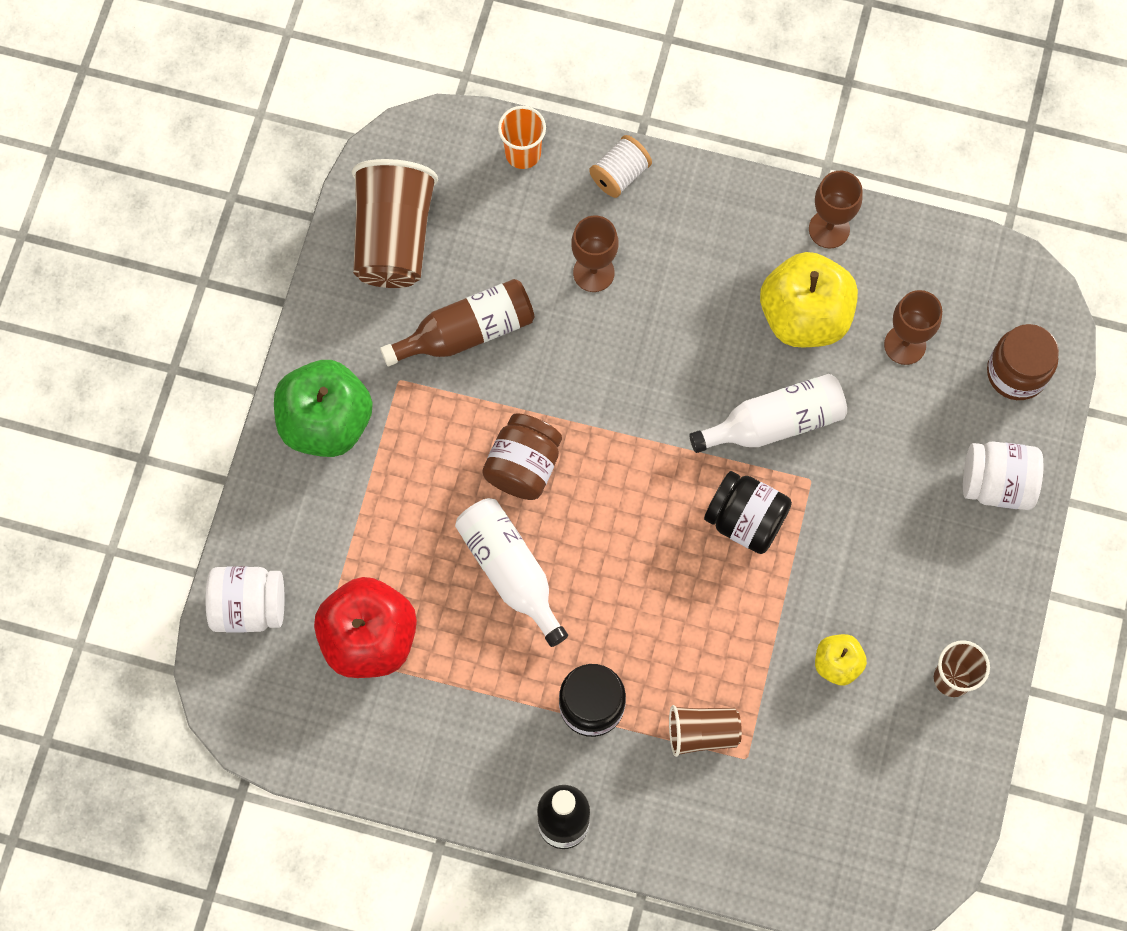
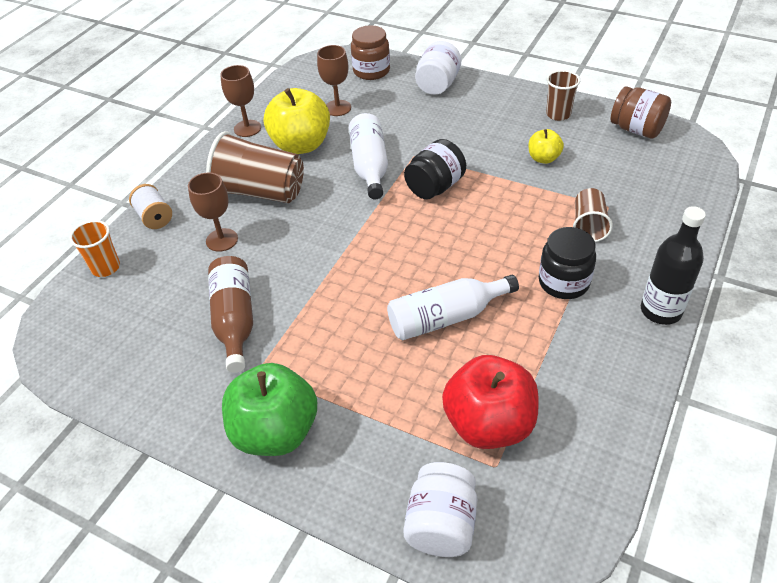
camera: 75 degrees left, 25 degrees down
(394, 238) = (129, 358): brown cup -> brown cup (260, 192)
(523, 466) = (360, 299): brown jar -> brown jar (636, 129)

